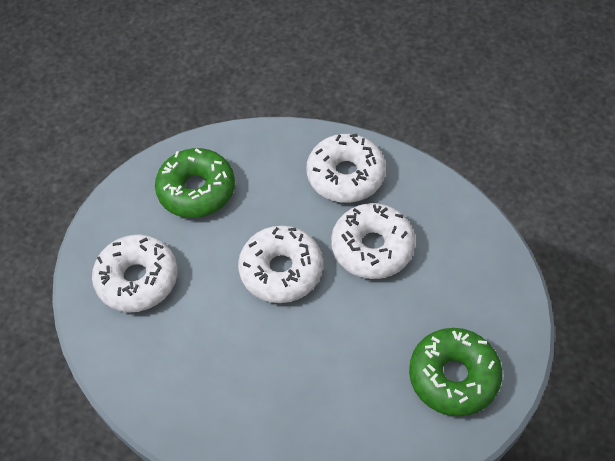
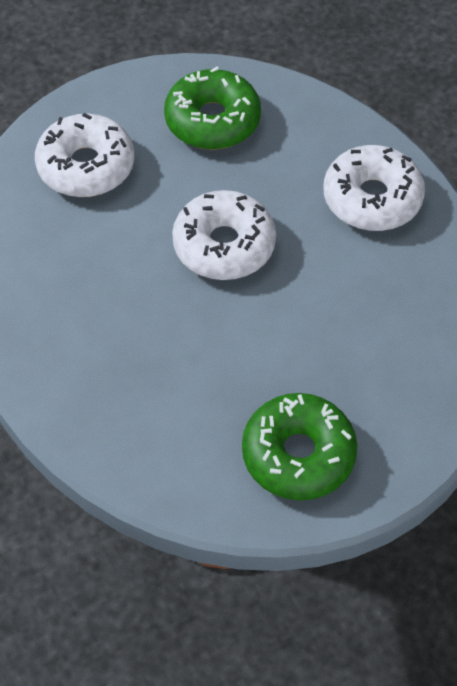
camera: 35 degrees right, 0 degrees up
(372, 248) = (333, 283): white donut -> none

